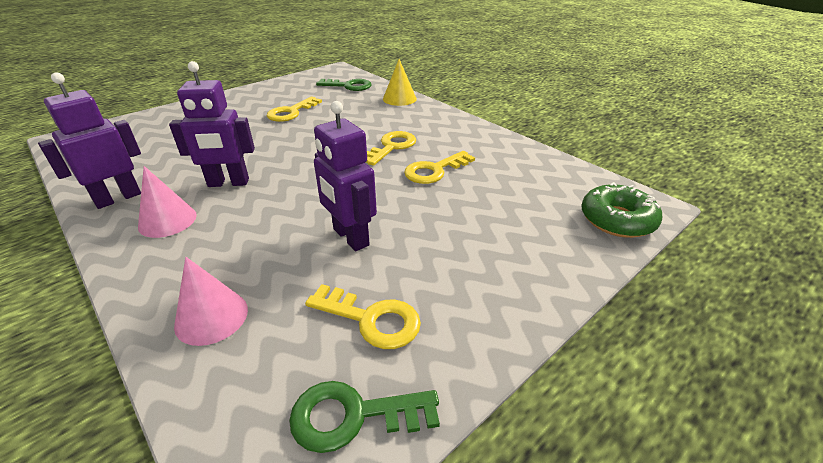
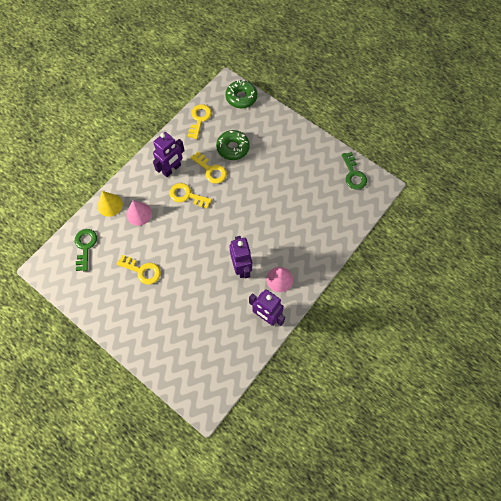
camera: 100 degrees left, 30 degrees up
(211, 317) = (330, 229): pink cone -> pink cone (139, 214)
(350, 237) = (275, 196): purple robot -> purple robot (172, 169)
(372, 319) = (318, 177): yellow key -> yellow key (199, 119)
(481, 197) = (233, 148): none -> green donut

